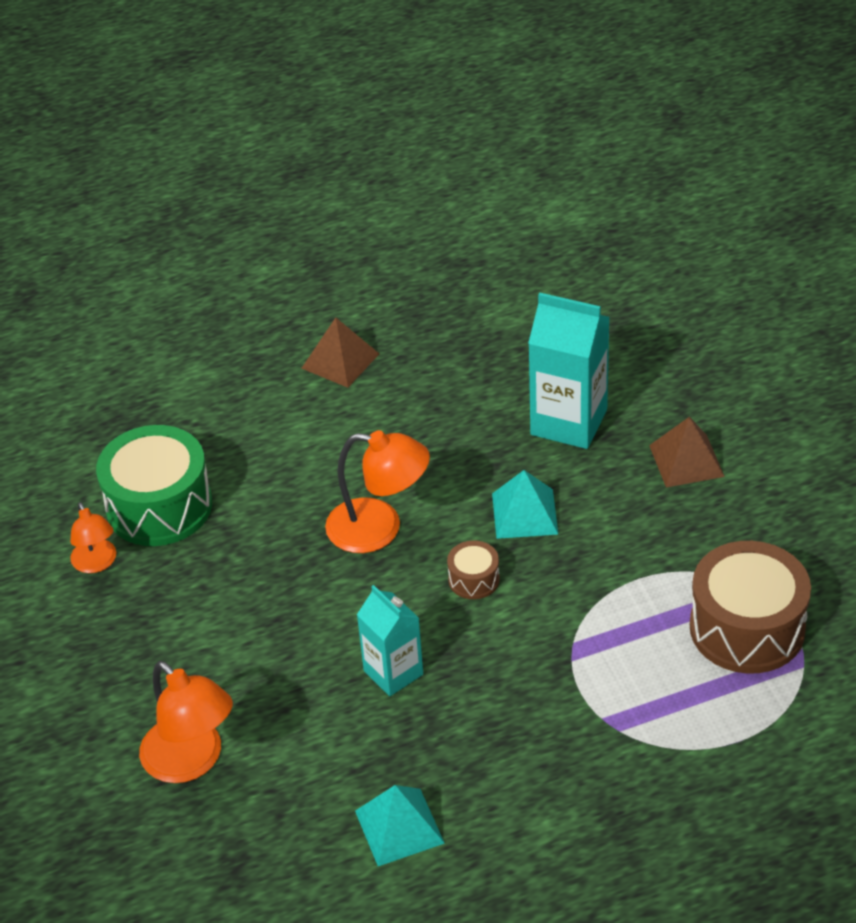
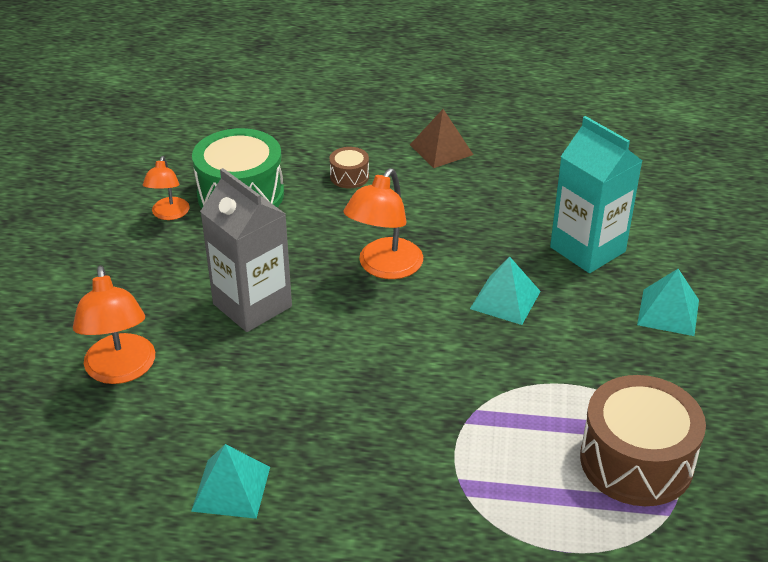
camera: 25 degrees right, 5 degrees down
(273, 630) = (252, 305): none -> grey carton
(379, 528) = (384, 267): orange lamp -> orange lamp turned 75 degrees clockwise
(393, 672) = (316, 372): turquoise carton -> none
(474, 579) = (430, 331): brown drum -> brown drum (349, 176)
(686, 460) = (668, 312): brown pyramid -> turquoise pyramid

